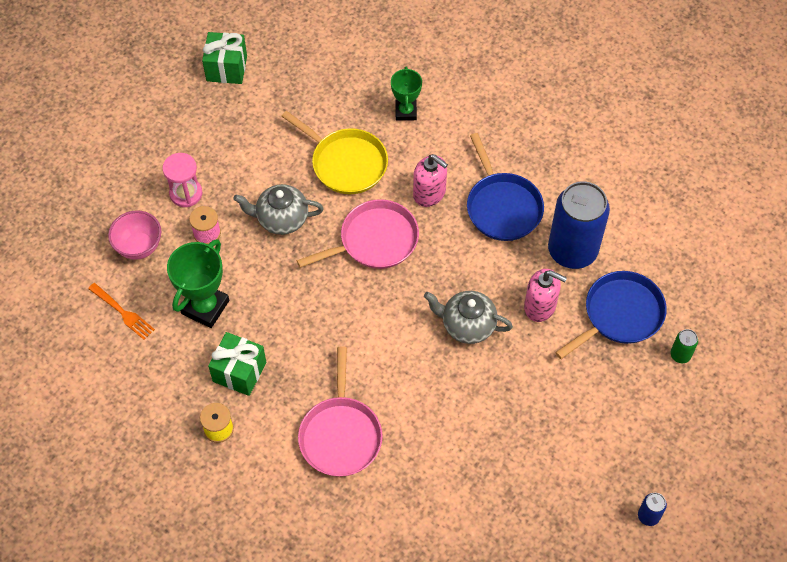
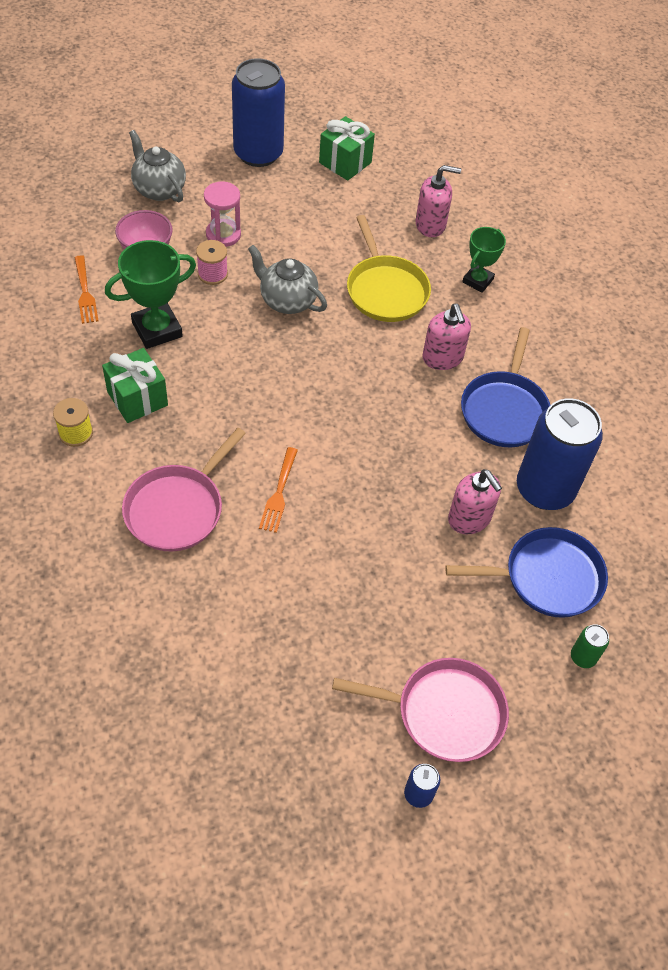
camera: 30 degrees right, 5 degrees down
(151, 102) = (258, 153): none -> blue can
(335, 84) = (430, 225): none -> pink soap dispenser
(375, 240) = (356, 366): pink pan -> pink pan (444, 712)
(399, 374) = (279, 492): none -> orange fork
(467, 325) = (381, 490): grey teapot -> grey teapot (159, 189)

